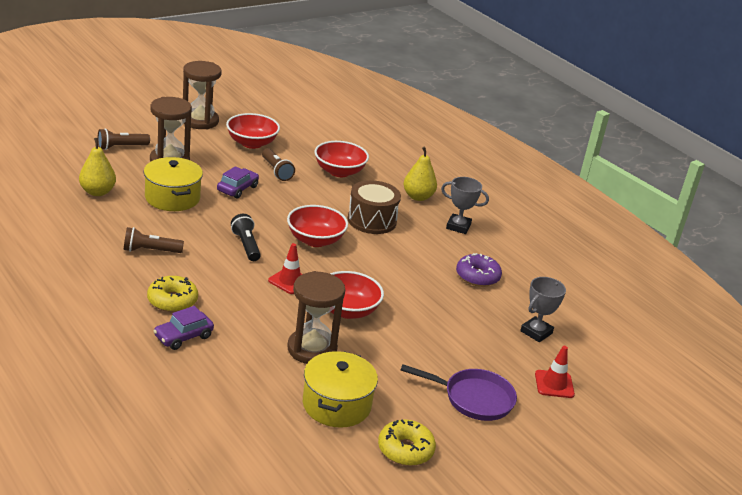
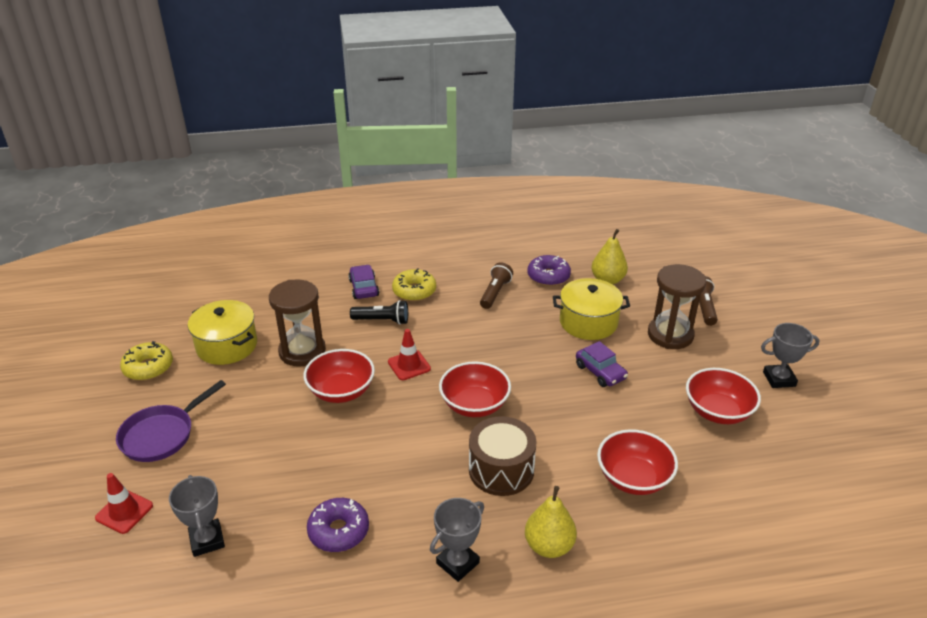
camera: 120 degrees right, 5 degrees up
(105, 224) = (548, 276): none -> purple donut
(200, 121) = (779, 379): brown hourglass -> grey trophy
(246, 245) = (483, 351): black flashlight -> black flashlight (382, 320)
(276, 171) = (640, 415): brown flashlight -> none

